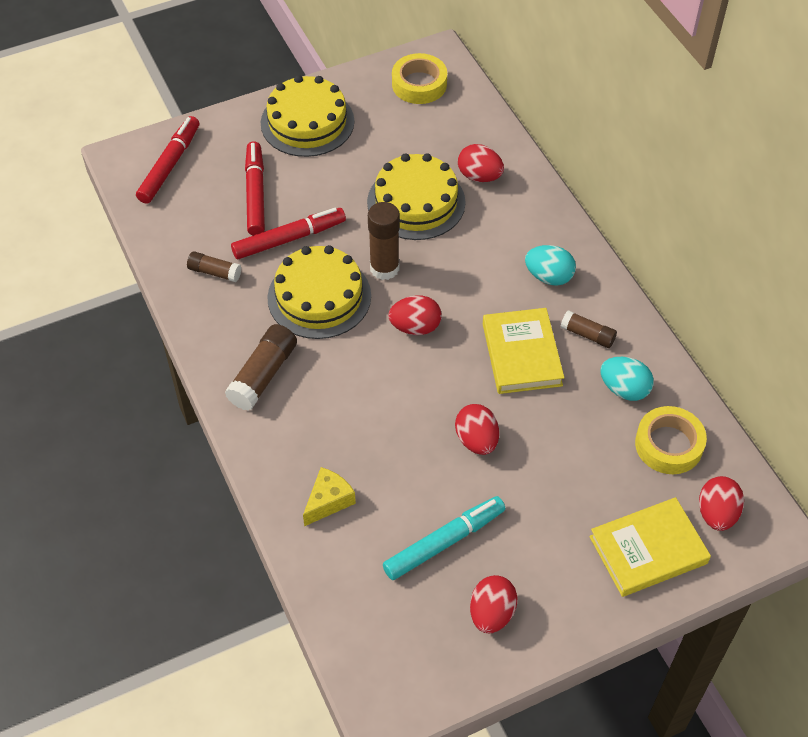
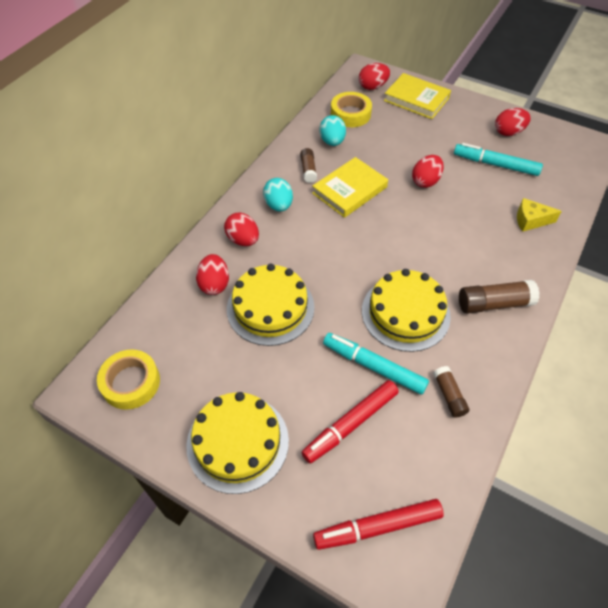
camera: 125 degrees left, 0 degrees up
(289, 239) = (373, 366): red marker -> turquoise marker
(384, 268) = (347, 291): brown glue stick -> none
(415, 327) = (378, 247): red egg -> red egg (243, 240)

